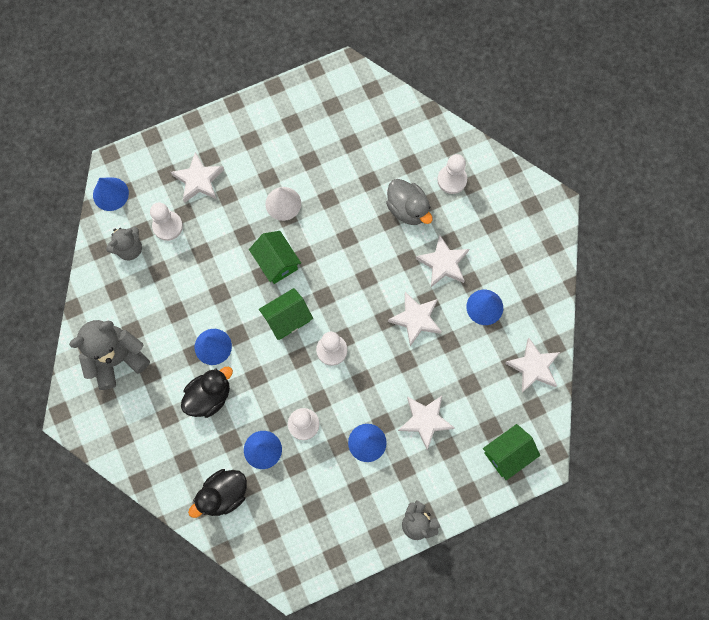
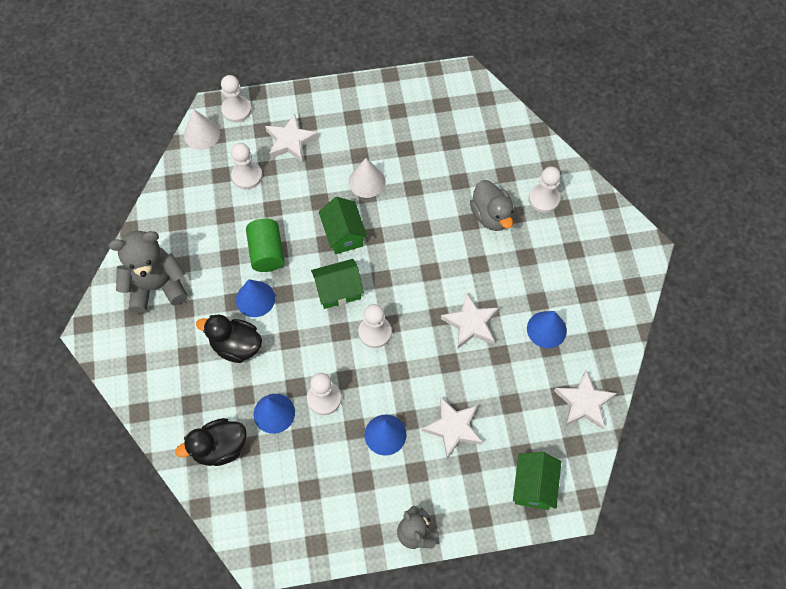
camera: 15 degrees right, 10 degrees down
(110, 194) = (201, 134): blue cone -> white cone
(129, 248) = (203, 187): grey teddy bear -> none
(136, 160) = (236, 110): none -> white pawn
(209, 396) = (236, 346): black duck -> black duck turned 135 degrees counterclockwise
(210, 298) = (267, 252): none -> green cylinder
(443, 263) = (514, 276): white star -> none
(507, 454) = (533, 486): green house -> green house turned 60 degrees counterclockwise

